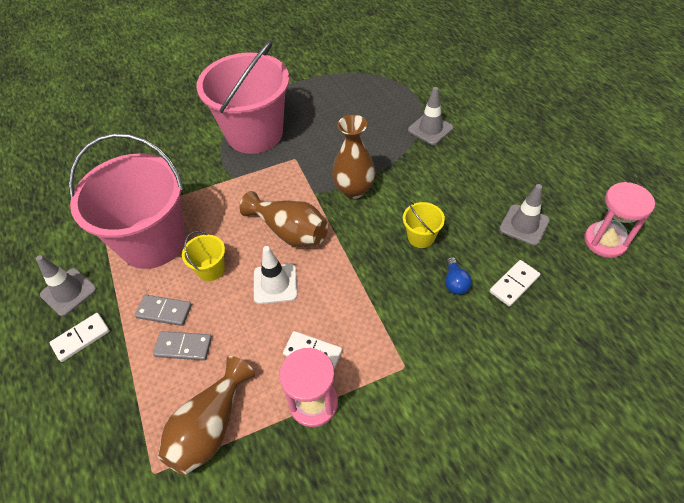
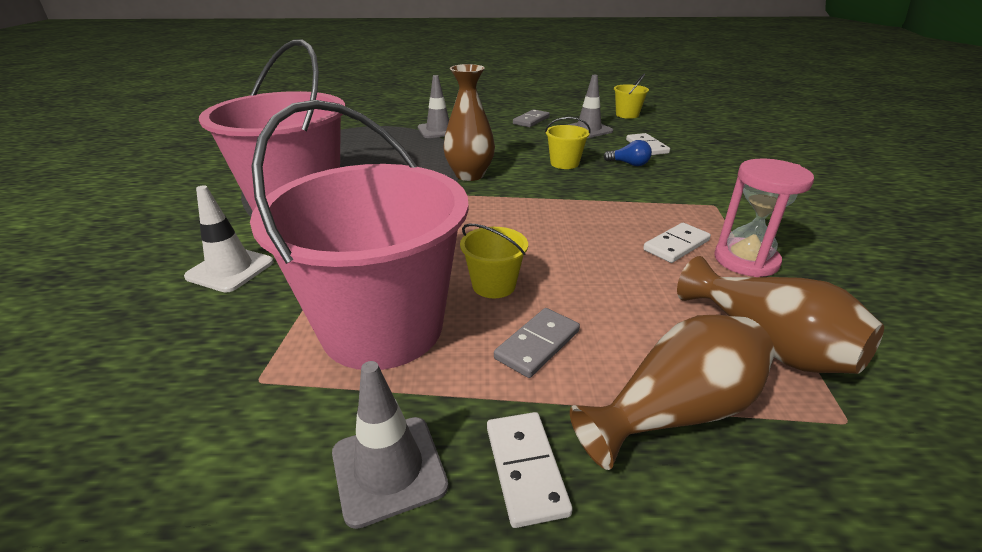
camera: 65 degrees left, 20 degrees down
(183, 347) = (618, 339): grey domino -> grey domino (531, 120)
(275, 284) = (559, 245): white traffic cone -> white traffic cone (230, 269)
(290, 231) = (488, 219): brown vase -> brown vase (675, 411)
(605, 241) = (627, 115): pink hourglass -> yellow bucket

